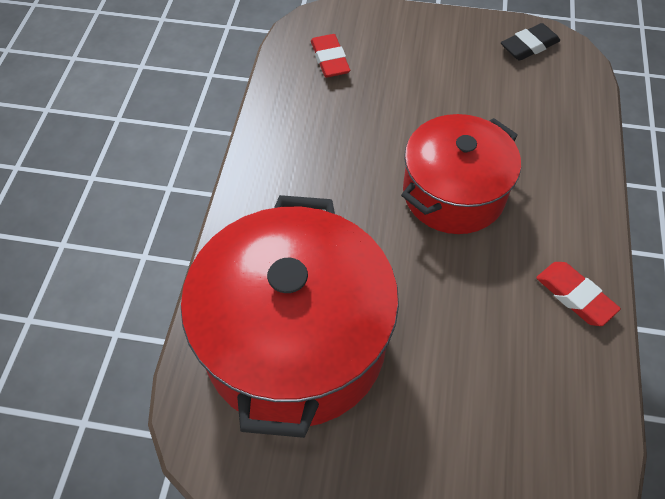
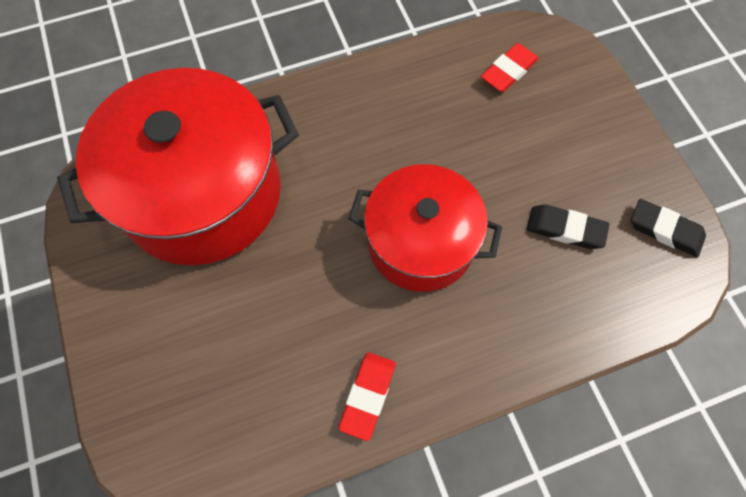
camera: 60 degrees right, 10 degrees up
(495, 98) = (565, 229): none -> black eraser

